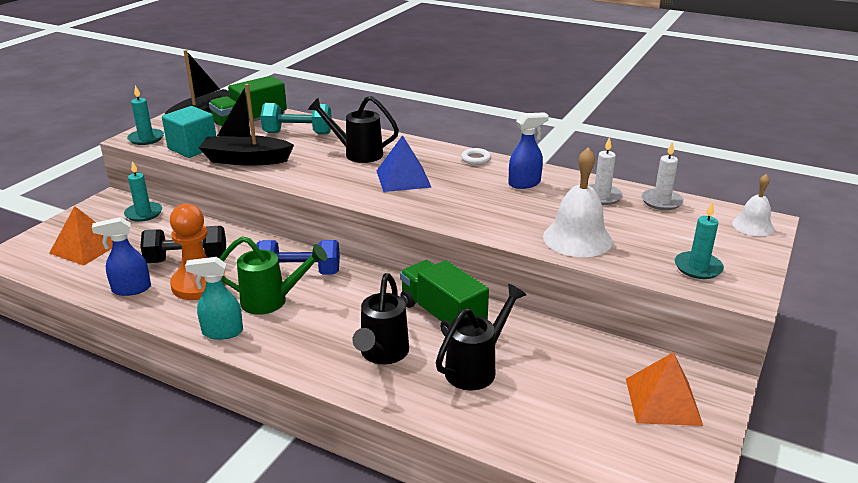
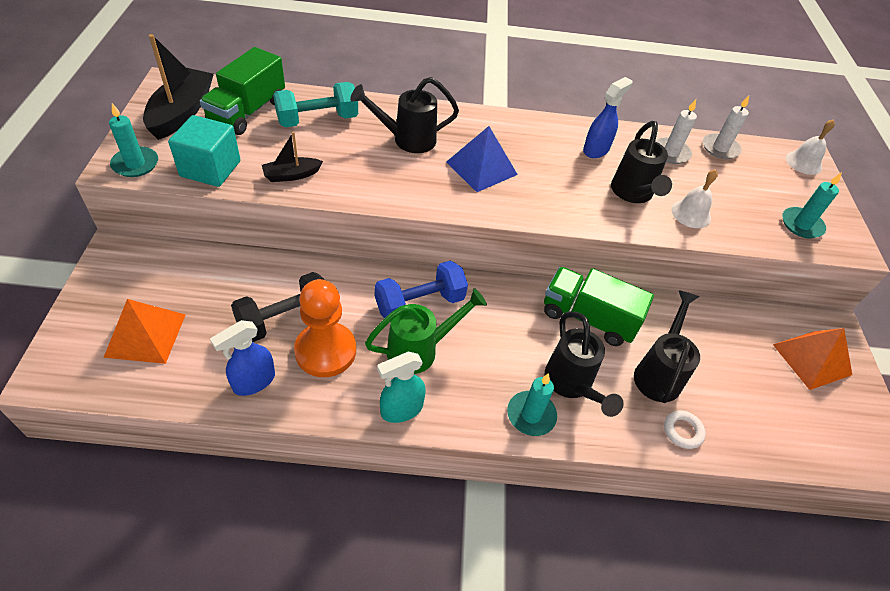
camera: 30 degrees left, 20 degrees up
(143, 213) = (178, 262): turquoise candle -> turquoise candle (531, 415)
(246, 160) = (291, 175): black boat -> black boat, size x0.54
(476, 159) = (528, 124): white ring -> white ring (682, 431)
(530, 216) = (633, 194): none -> black watering can
(577, 238) = (691, 214): white bell -> white bell, size x0.60

